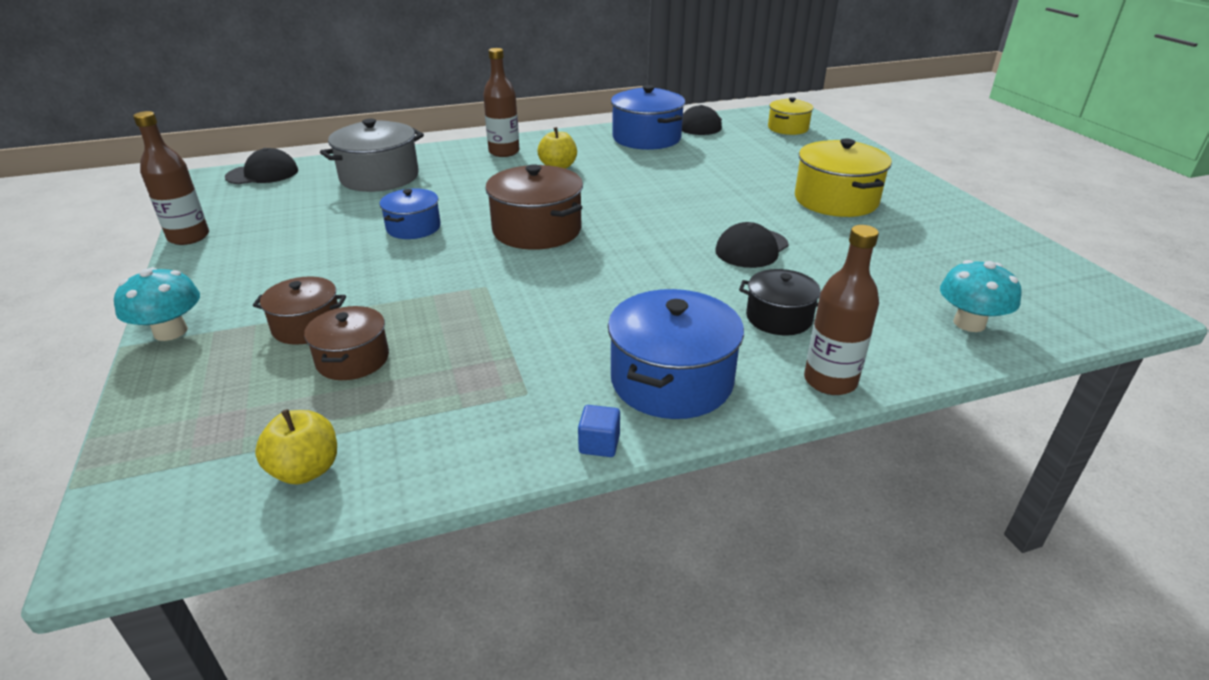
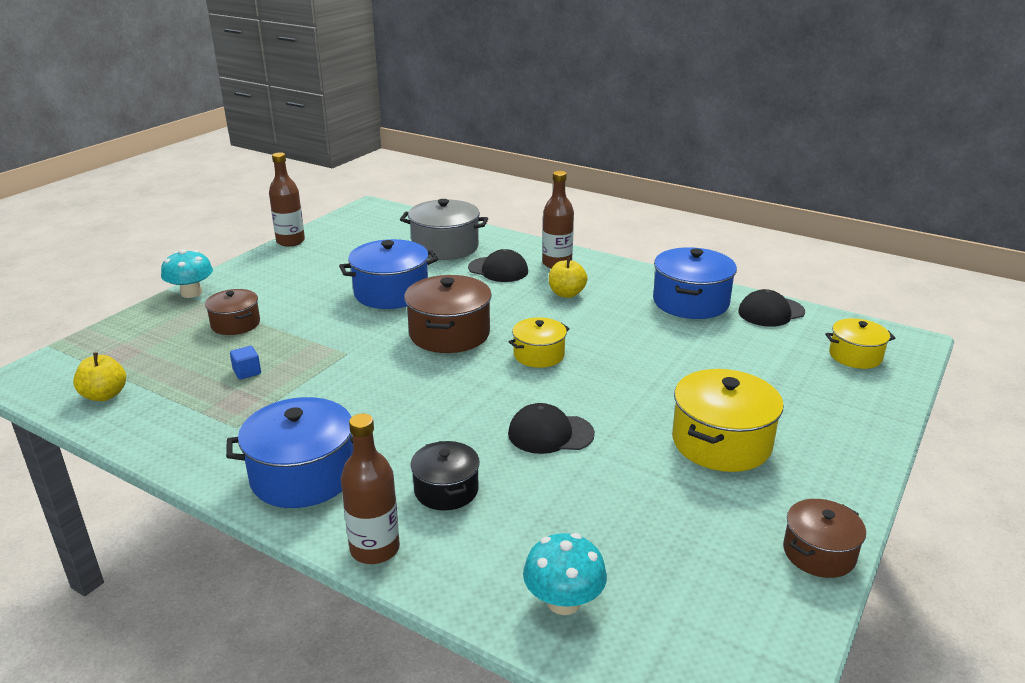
camera: 50 degrees right, 5 degrees down
(263, 174) = (394, 215): black cap -> black cap (498, 270)
(352, 359) = (216, 354): brown pot -> brown pot (819, 553)
(413, 227) = (391, 293): blue pot -> blue pot, size x1.65
(599, 444) = (203, 477): blue cube -> blue cube (247, 372)
(632, 210) = (539, 355): none -> yellow pot

